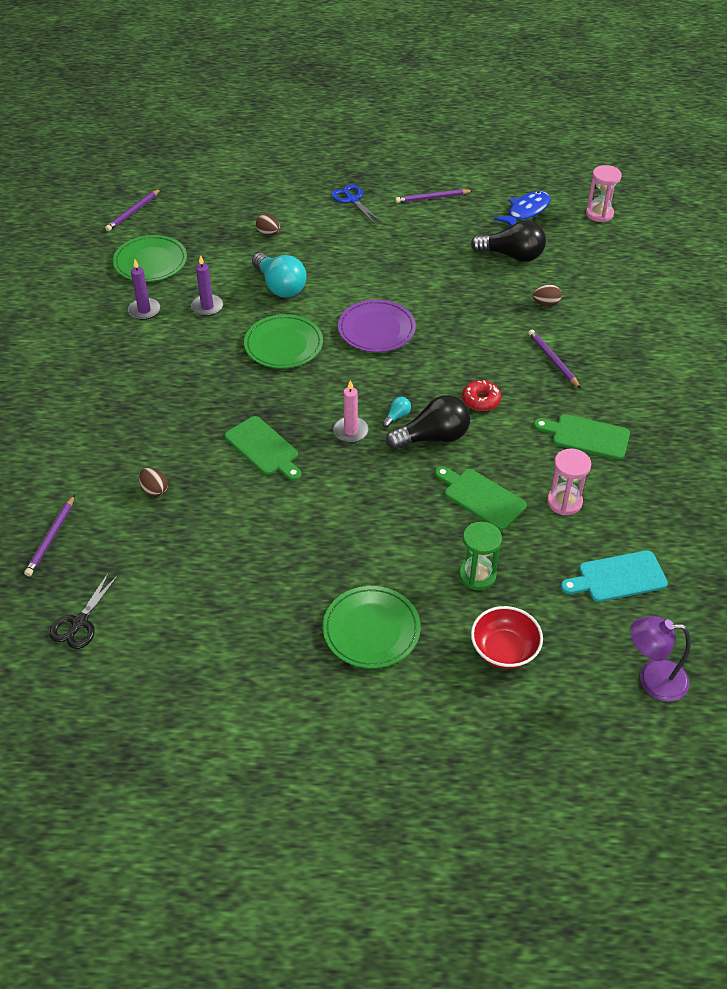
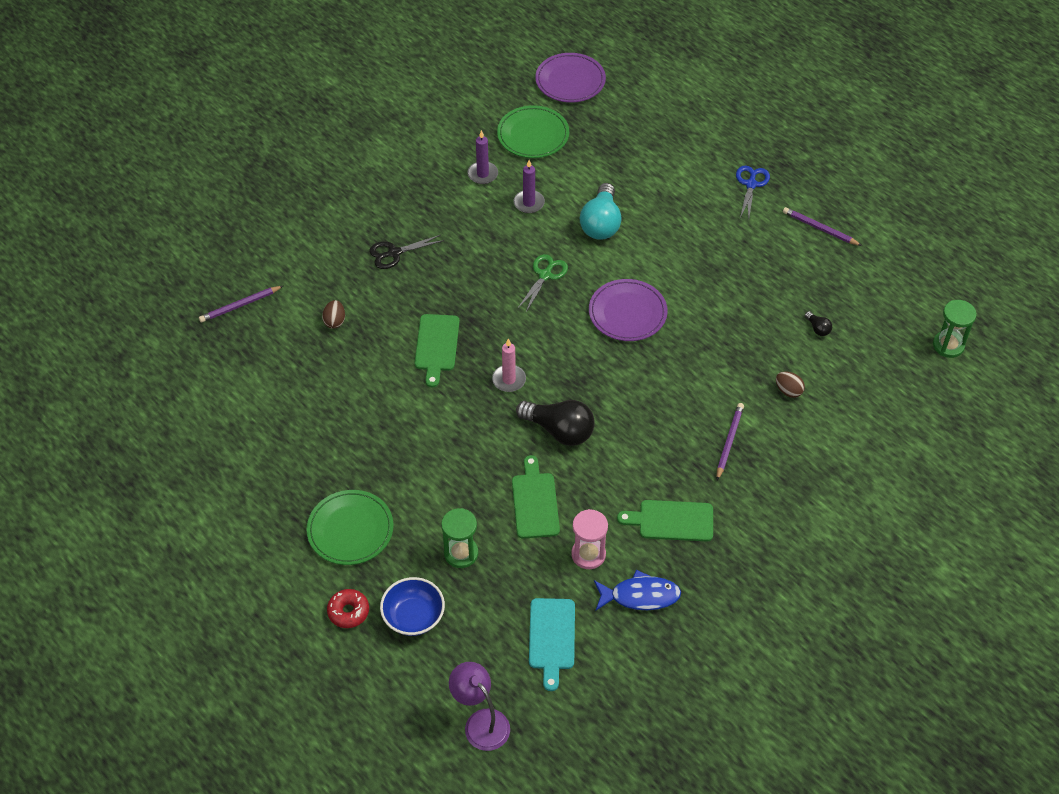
camera: 45 degrees right, 5 degrees up
(79, 623) = (194, 377): black scissors -> black scissors (394, 253)
(133, 212) = (570, 81): purple pencil -> purple plate
(268, 233) = (647, 170): brown egg -> none
(283, 345) = (545, 275): green plate -> green scissors
(397, 416) = (554, 394): turquoise light bulb -> none
(481, 400) = (631, 430): red donut -> red donut (348, 612)
(504, 650) = (413, 616): red bowl -> blue bowl
(512, 255) = (818, 328): black light bulb -> black light bulb, size x0.44
(526, 211) = (885, 297): blue fish -> blue fish (640, 596)
(586, 436) = (671, 521): green cutting board -> green cutting board turned 60 degrees counterclockwise
(599, 214) = (948, 345): pink hourglass -> green hourglass
(618, 577) = (552, 638): turquoise cutting board -> turquoise cutting board turned 120 degrees counterclockwise

